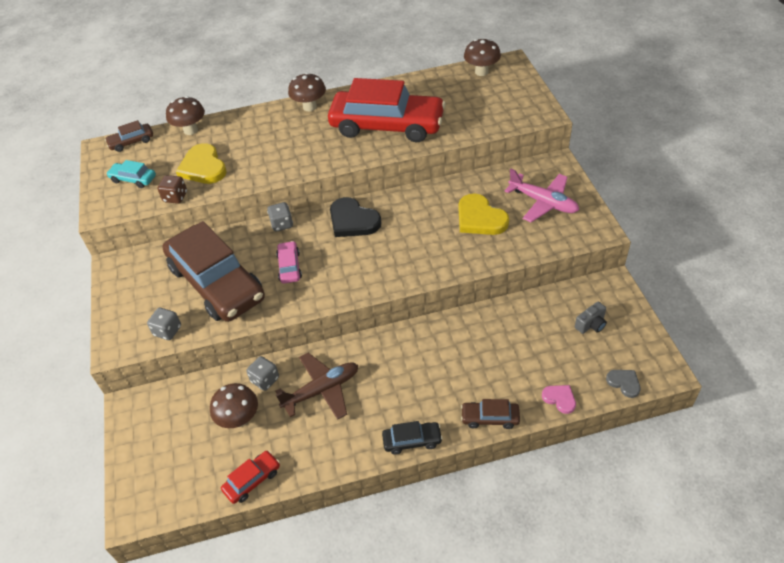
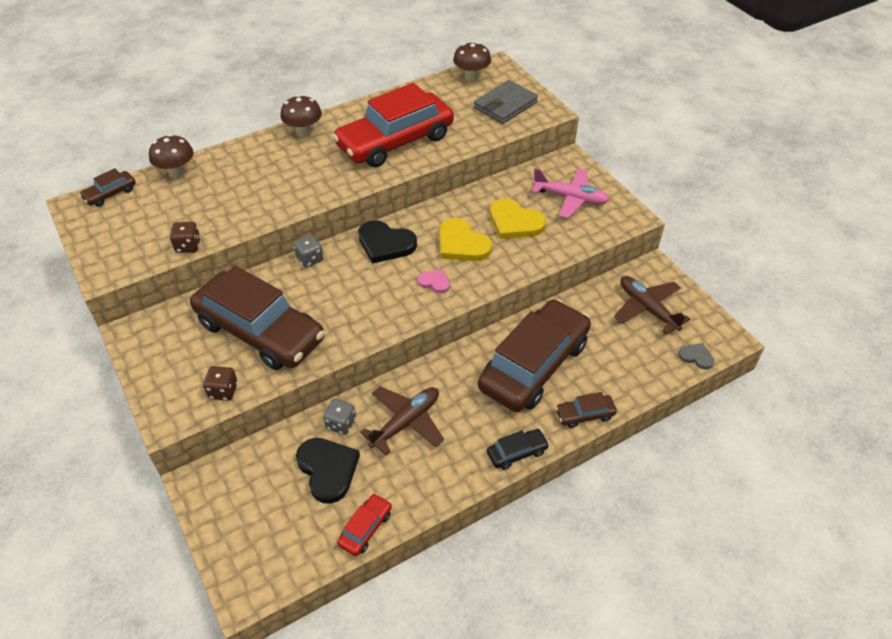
camera: 20 degrees left, 0 degrees up
(133, 179) = (129, 234): turquoise car -> none
(167, 331) = (223, 391): grey dice -> brown dice
(203, 167) = (208, 210): yellow heart -> yellow heart (462, 244)
(239, 419) = (328, 469): brown mushroom -> black heart
(289, 267) = (335, 301): pink car -> none
(387, 125) = (395, 141): red car -> red car turned 150 degrees clockwise
(458, 360) = (534, 365): none -> brown car
(503, 103) = (505, 105): none -> grey wallet
(559, 399) = (643, 383): pink heart -> pink heart (434, 282)
(591, 324) = (647, 308): grey camera -> brown plane

